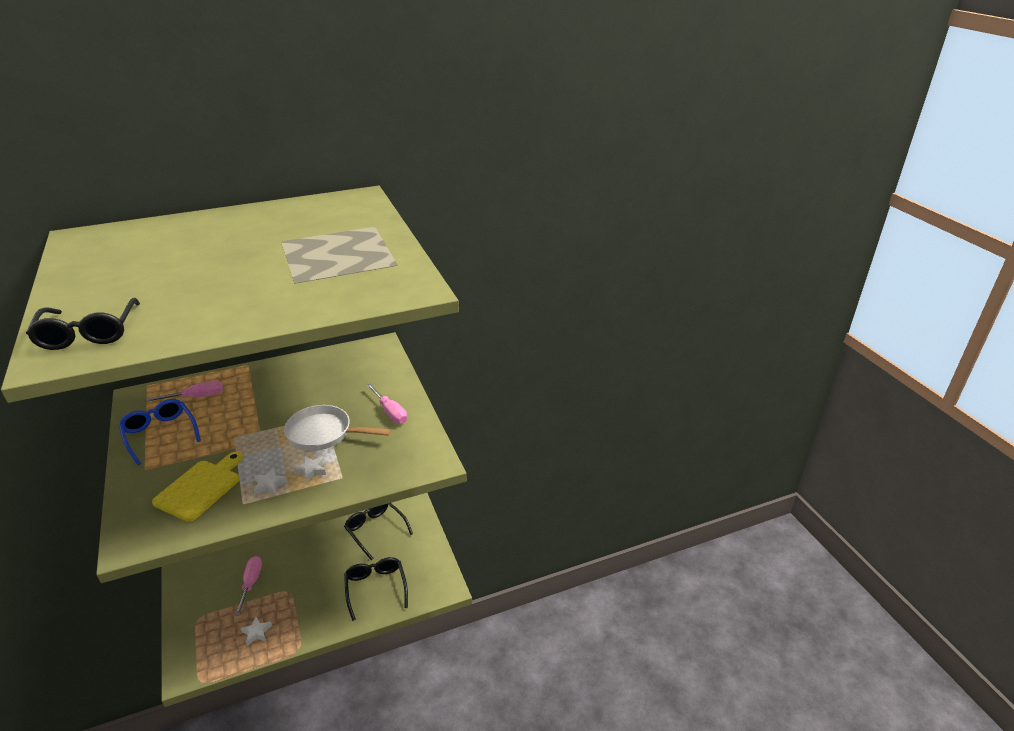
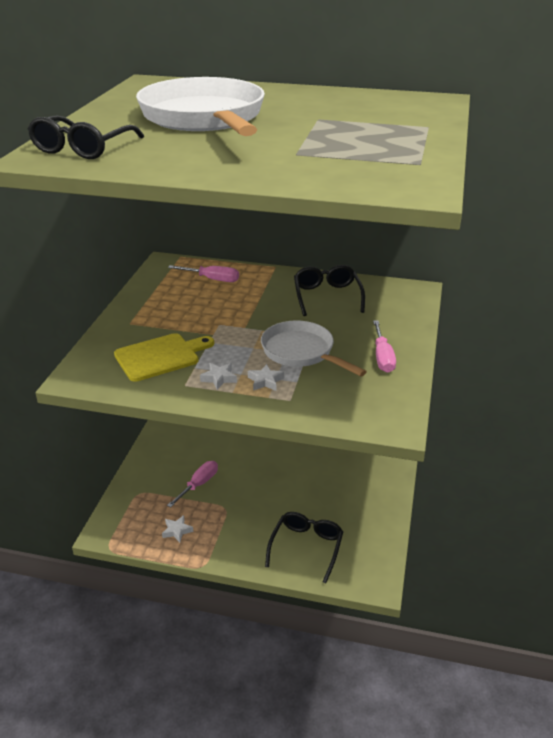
camera: 35 degrees right, 0 degrees up
(160, 434) = (161, 299): blue glasses -> none
(178, 266) = (205, 118): none -> white pan
(375, 530) = (339, 490): black glasses -> black glasses (327, 296)

